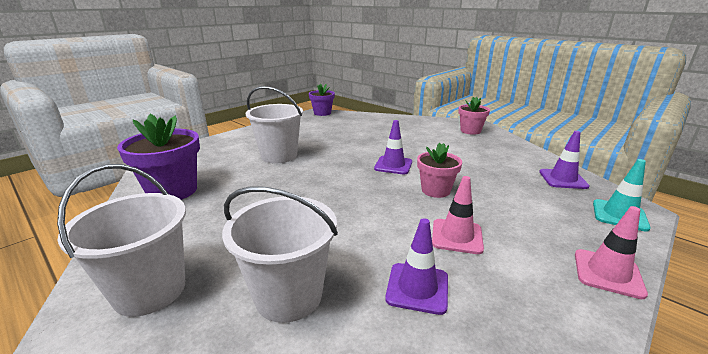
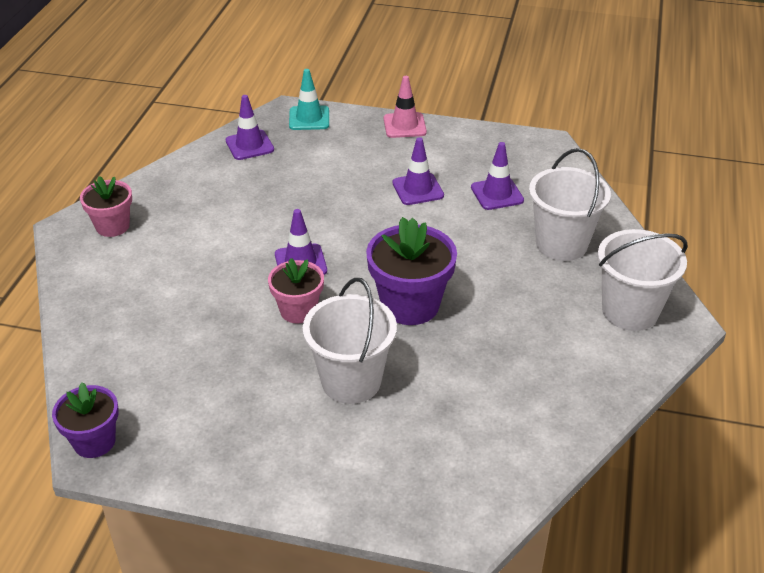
camera: 120 degrees left, 15 degrees up
(172, 191) = (524, 416): purple flower pot -> purple flower pot (410, 305)
(435, 190) = (343, 216): pink flower pot -> pink flower pot (298, 310)
(457, 236) = (418, 189): pink traffic cone -> purple traffic cone

